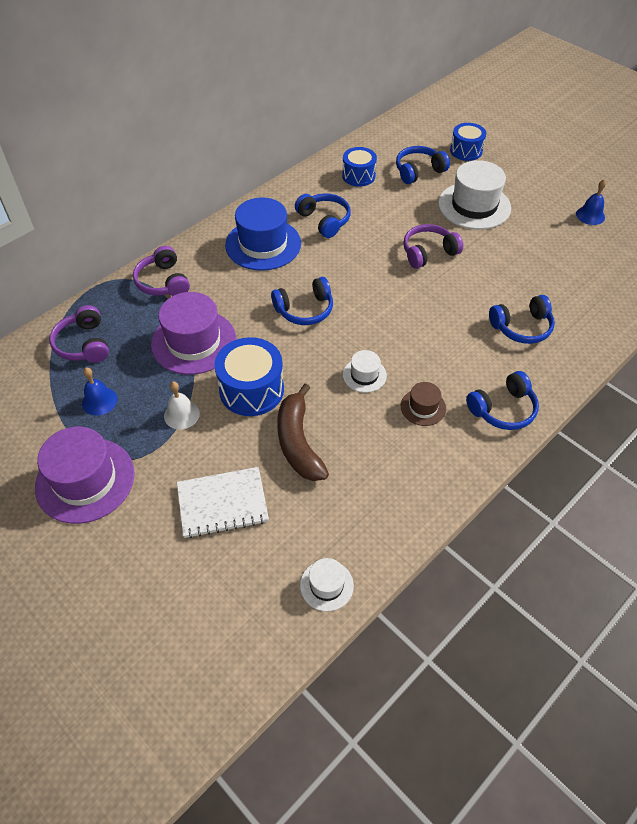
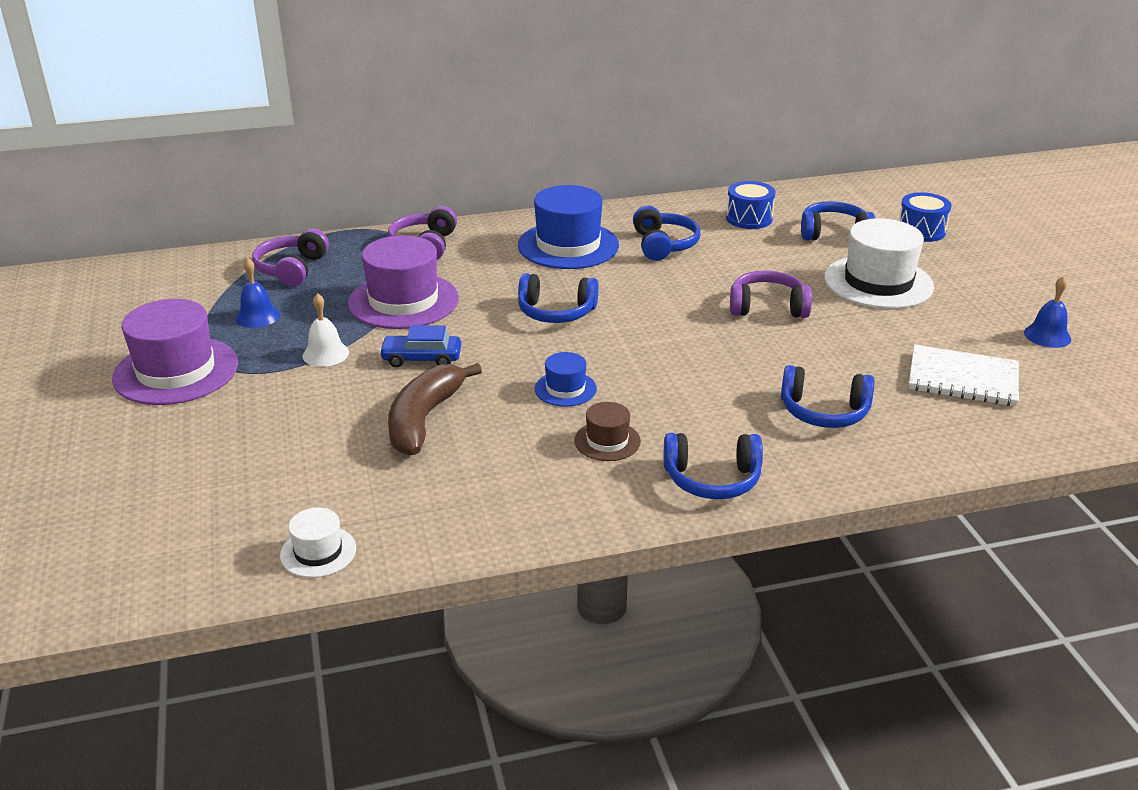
camera: 30 degrees right, 20 degrees down
(222, 503) = (286, 439): white notebook -> white notebook (962, 379)
(251, 390) = (421, 358): blue drum -> blue car
(364, 375) = (565, 389): white hat -> blue hat

